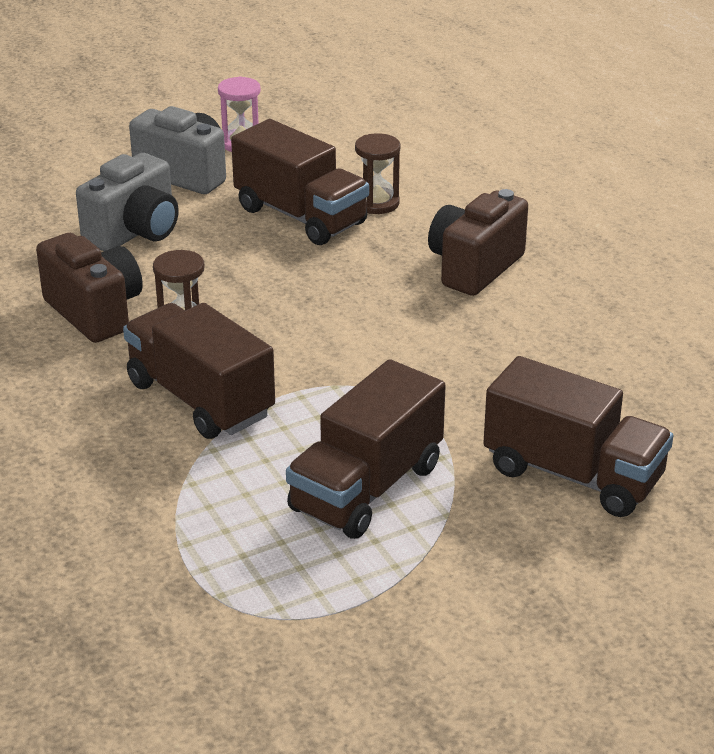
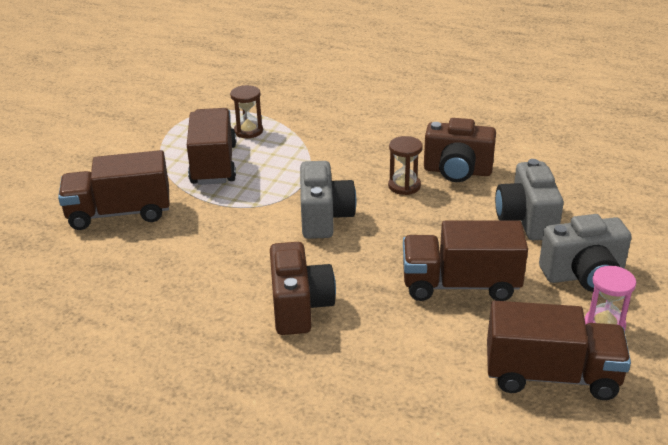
camera: 140 degrees right, 0 degrees up
(200, 399) = (339, 161): brown truck -> brown truck (551, 375)
(329, 337) = (324, 218): none -> grey camera
(377, 203) = (431, 325): brown hourglass -> brown hourglass (248, 131)

